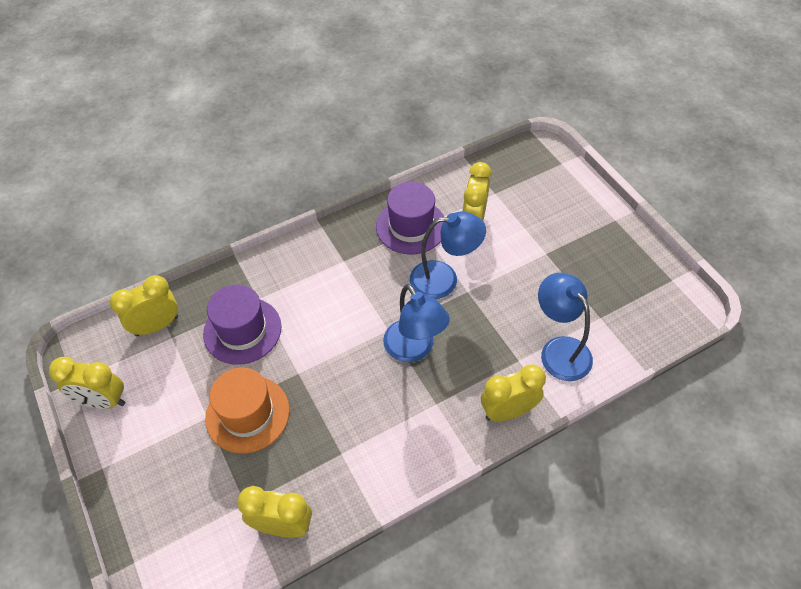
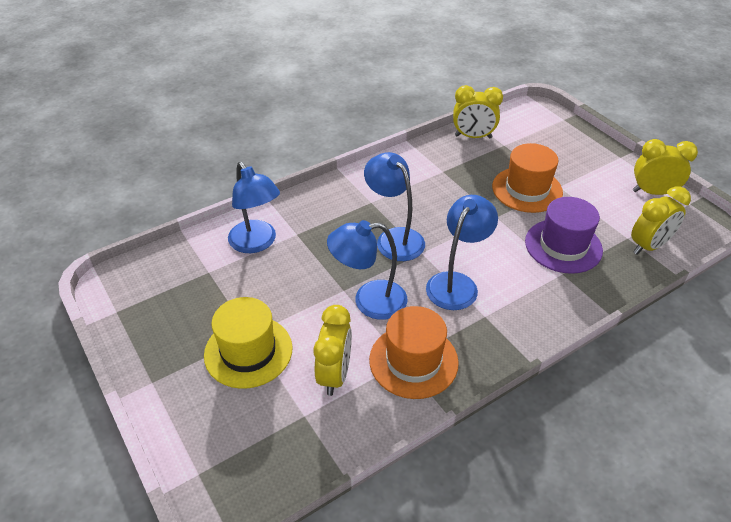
camera: 175 degrees right, 10 degrees down
(361, 293) = (456, 283): none -> blue lamp
(411, 226) = (413, 361): purple hat -> orange hat
(508, 411) = (310, 200): yellow clock -> none
(545, 239) = (248, 351): none -> yellow hat

